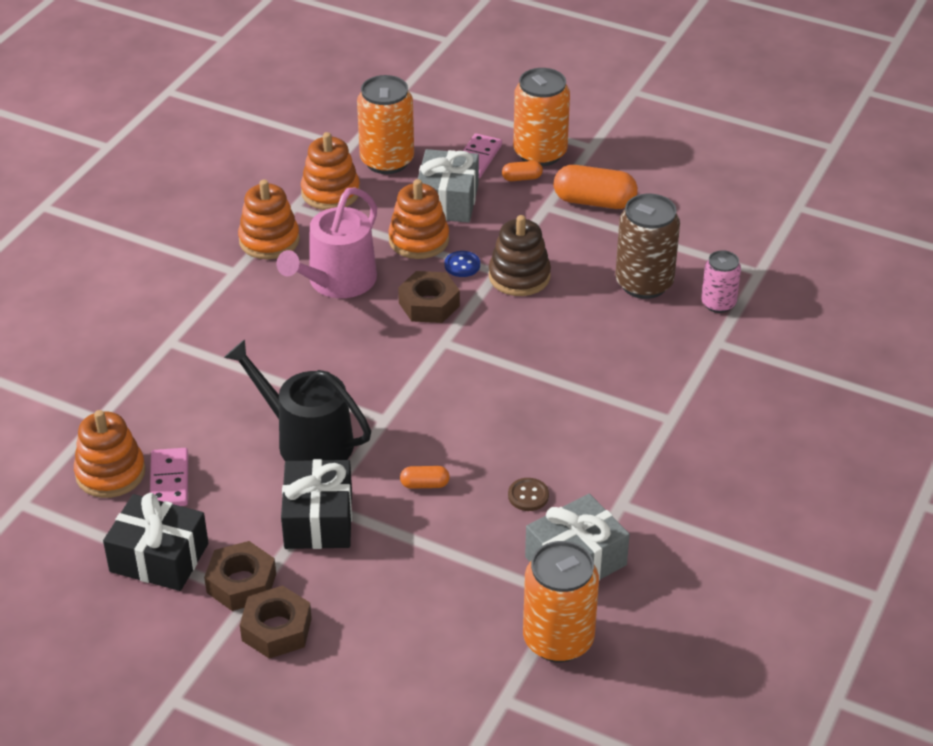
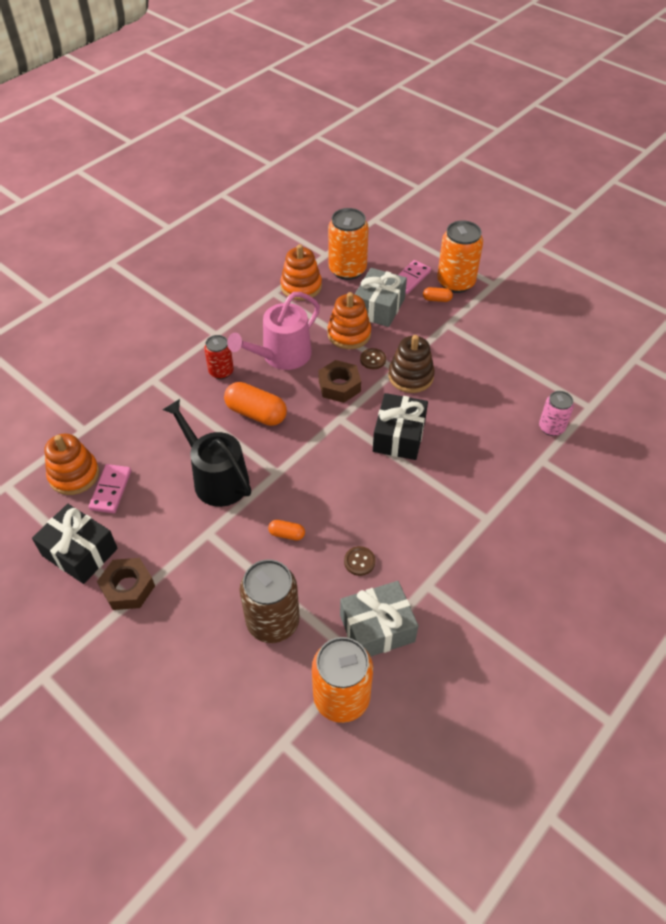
camera: 15 degrees right, 10 degrees up
(261, 315) = (221, 372): none -> red can
(269, 240) = (247, 315): orange stacking toy -> none
(276, 629) = (138, 634): brown nut -> none
(318, 519) = (201, 546): black gift -> black gift (399, 436)
(462, 265) = (373, 359): blue button -> brown button
(594, 202) = (483, 327): orange capsule -> orange capsule (256, 413)
(644, 283) = (500, 400): brown can -> brown can (273, 622)

